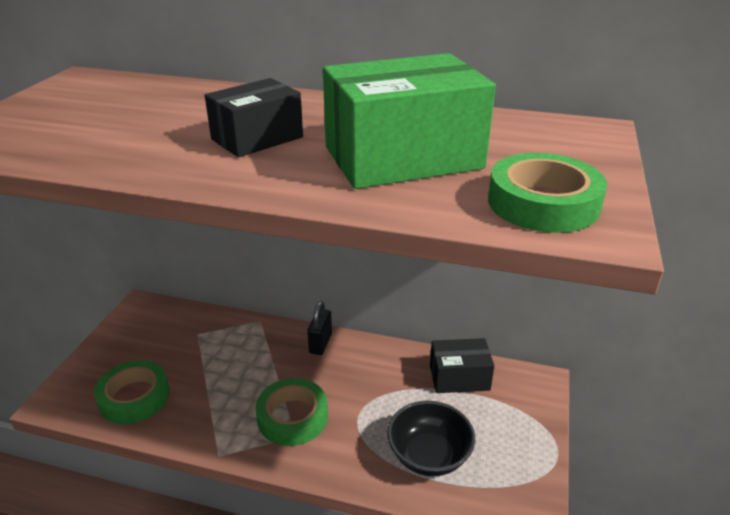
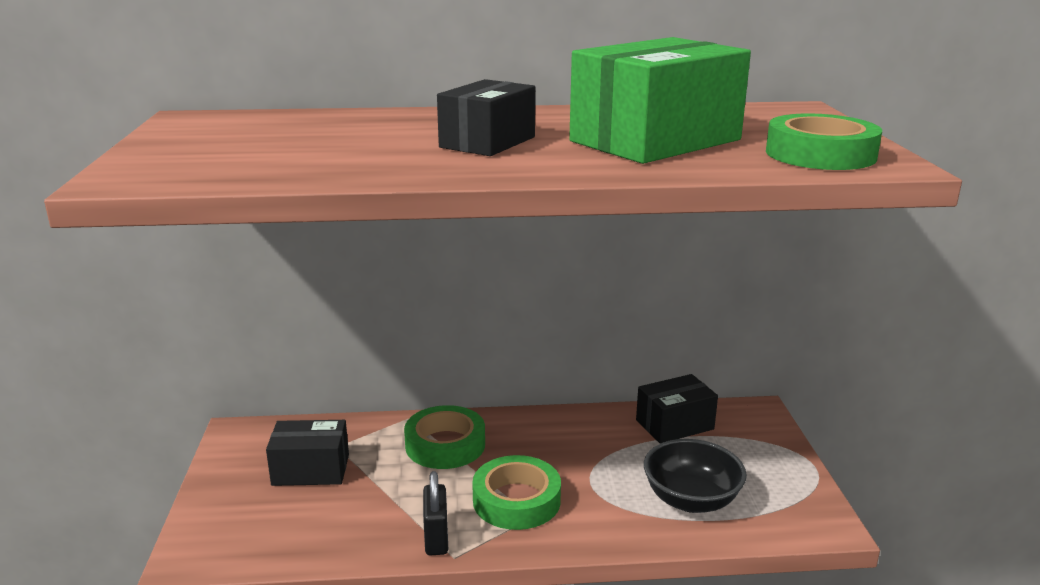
camera: 20 degrees left, 10 degrees down
(134, 397) = (301, 526): green tape -> green tape (445, 445)
(168, 350) = (311, 470): none -> black box
(320, 343) = (499, 425): black padlock -> black padlock (436, 538)

